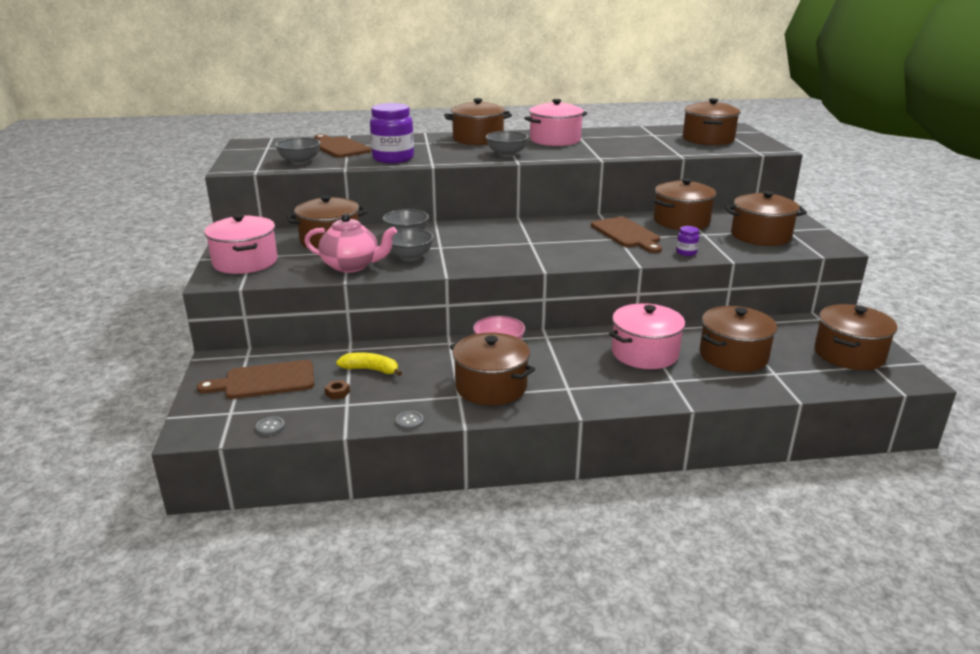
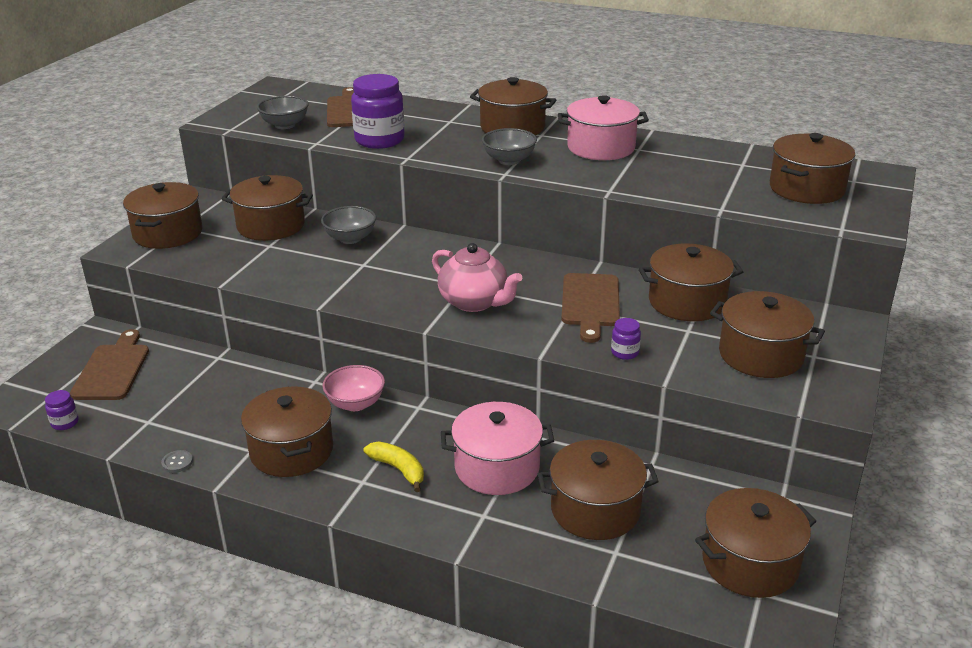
camera: 30 degrees right, 5 degrees up
(245, 262) = (168, 233): pink pot -> brown pot
(265, 381) = (112, 369): brown cutting board -> brown cutting board turned 75 degrees clockwise
(270, 427) = (65, 423): grey button -> purple jar
(337, 393) = (154, 405): brown nut -> none
(352, 266) = (251, 266): pink teapot -> pink teapot (475, 302)
(371, 370) = (209, 389): yellow banana -> yellow banana (398, 469)
(410, 257) = (318, 269): grey bowl -> none

